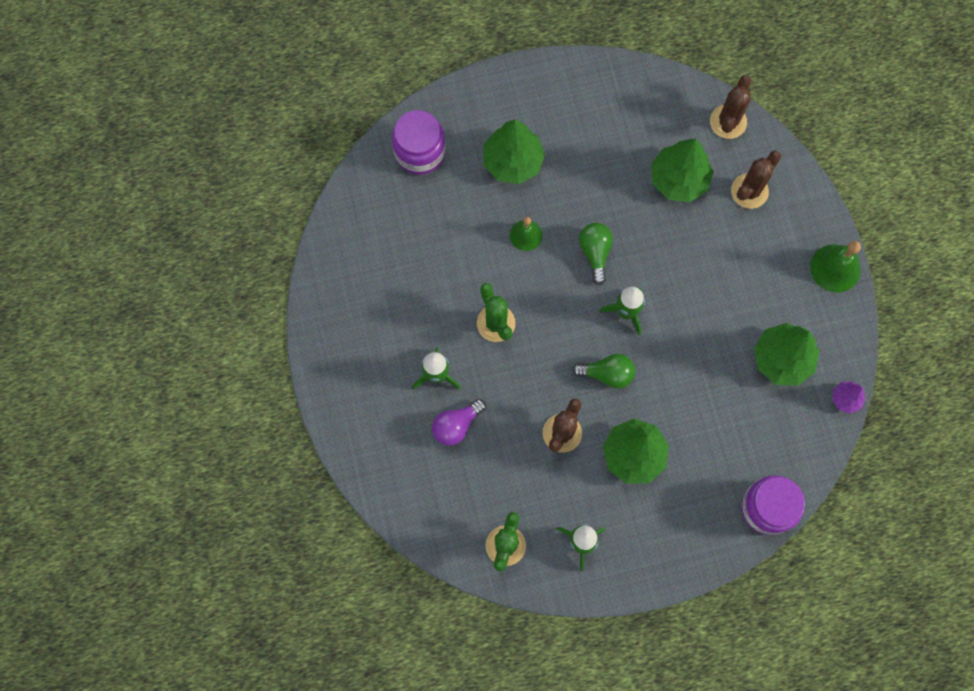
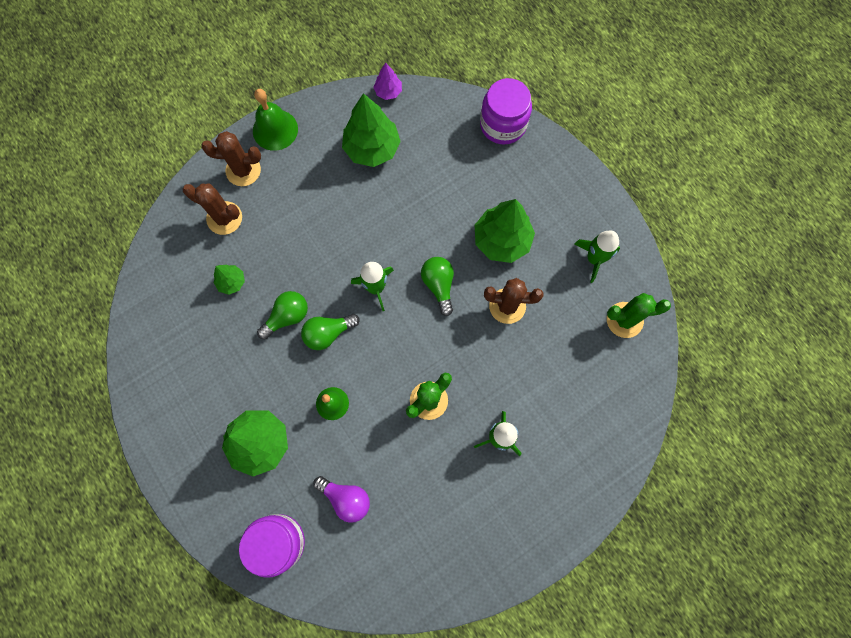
camera: 110 degrees left, 0 degrees up
(456, 425) = (538, 401): purple light bulb -> purple light bulb (346, 498)
(625, 220) = (287, 317): none -> green light bulb
(678, 180) = (232, 282): green tree -> green tree, size x0.51
(728, 122) = (160, 256): brown cactus -> brown cactus (243, 170)

